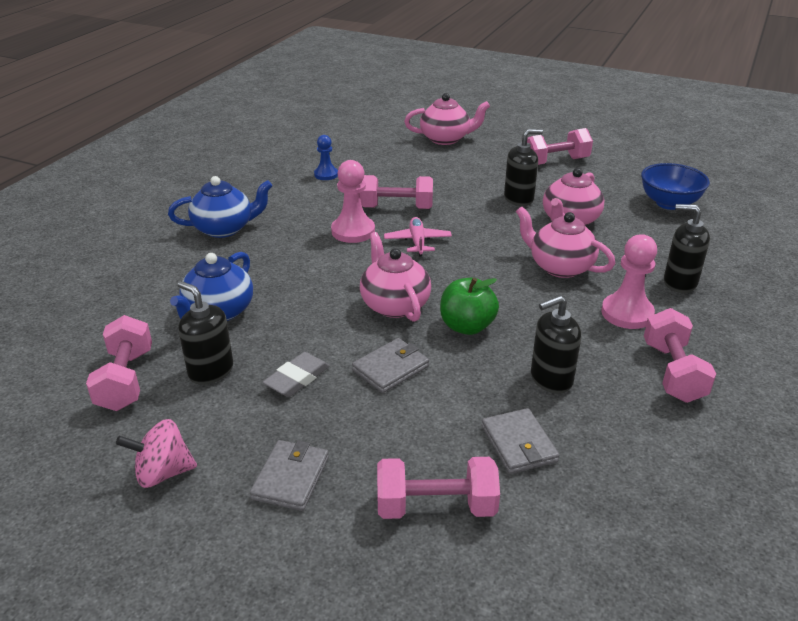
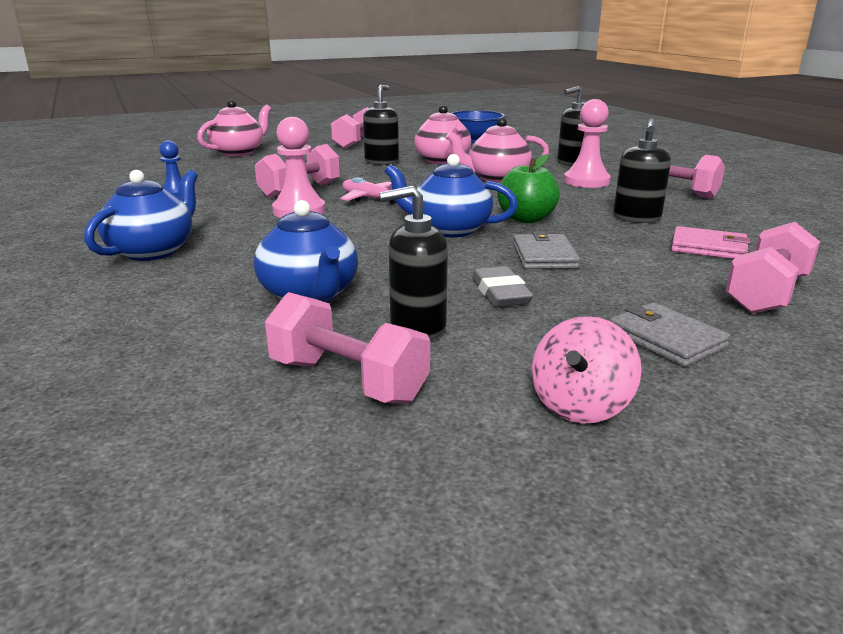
camera: 50 degrees left, 10 degrees down
(394, 305) = (449, 230): pink teapot -> blue teapot
(519, 444) = (708, 248): grey wallet -> pink wallet

